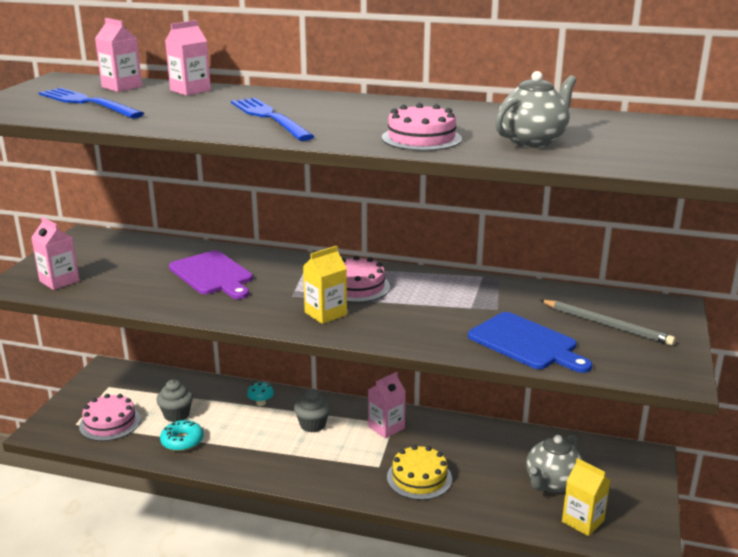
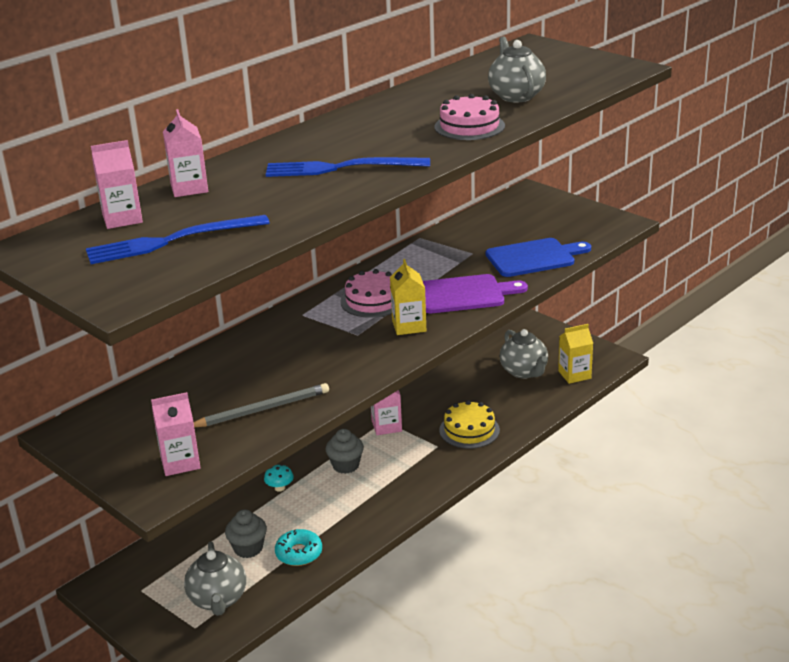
camera: 60 degrees left, 5 degrees up
(110, 423) = (218, 600): pink cake -> grey teapot
(212, 275) = (268, 367): purple cutting board -> purple cutting board (464, 294)
(607, 325) = (534, 222): grey pencil -> grey pencil (262, 409)

